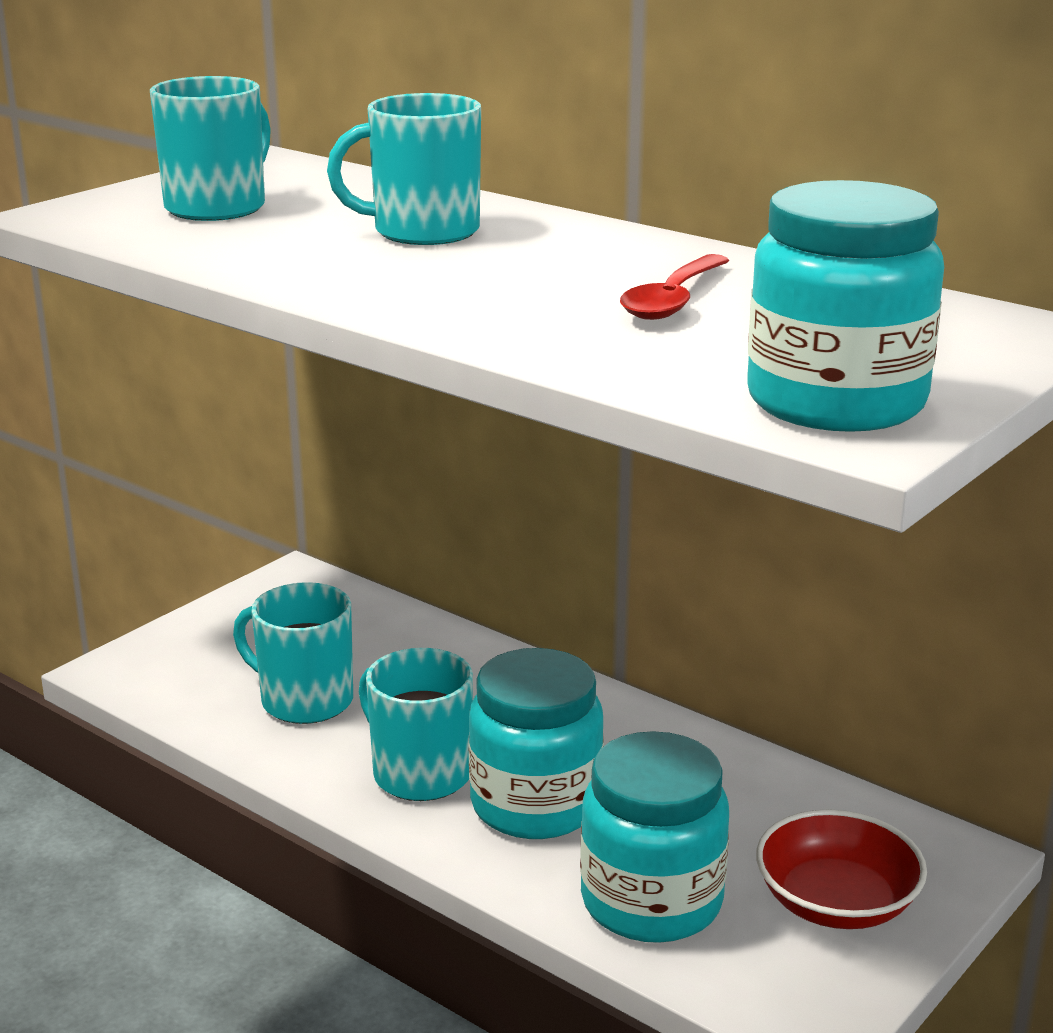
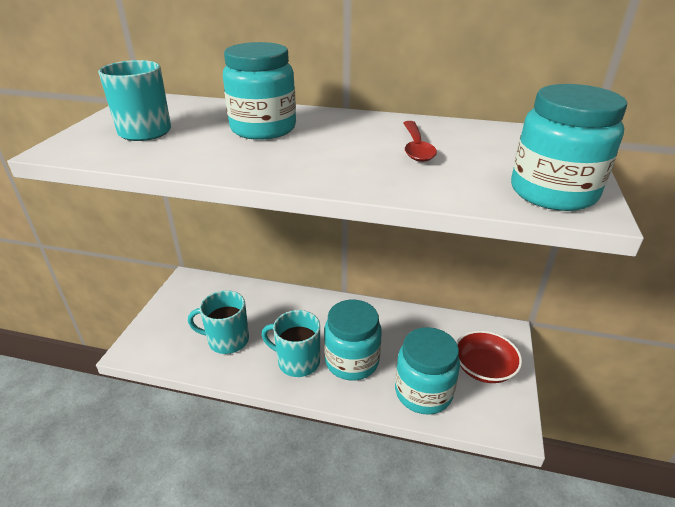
camera: 25 degrees left, 10 degrees up
(423, 231) = (263, 129): turquoise mug -> turquoise jar

